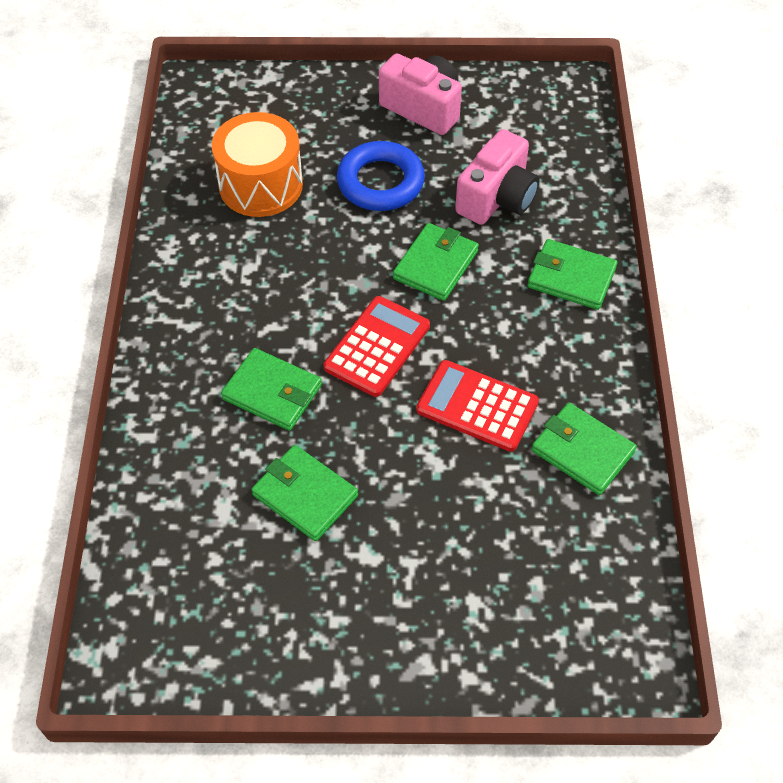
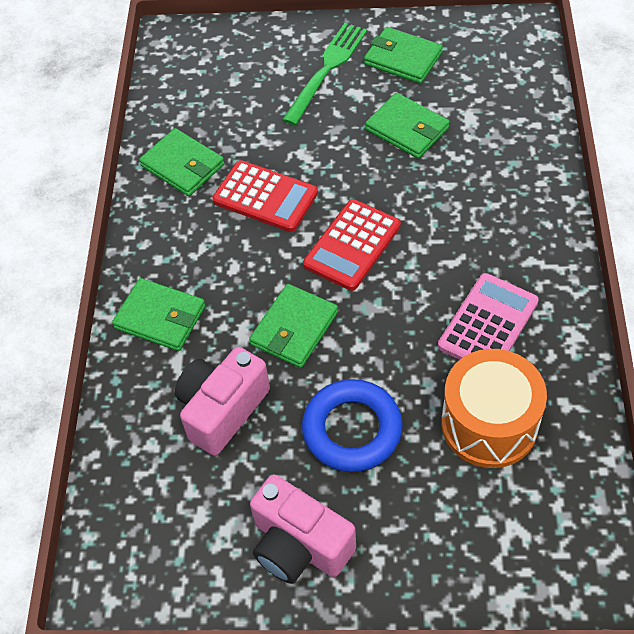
camera: 175 degrees left, 0 degrees up
(246, 265) = (488, 324): none -> pink calculator
(272, 392) = (444, 204): green wallet -> green wallet (403, 58)
(408, 599) = (327, 69): none -> green fork

